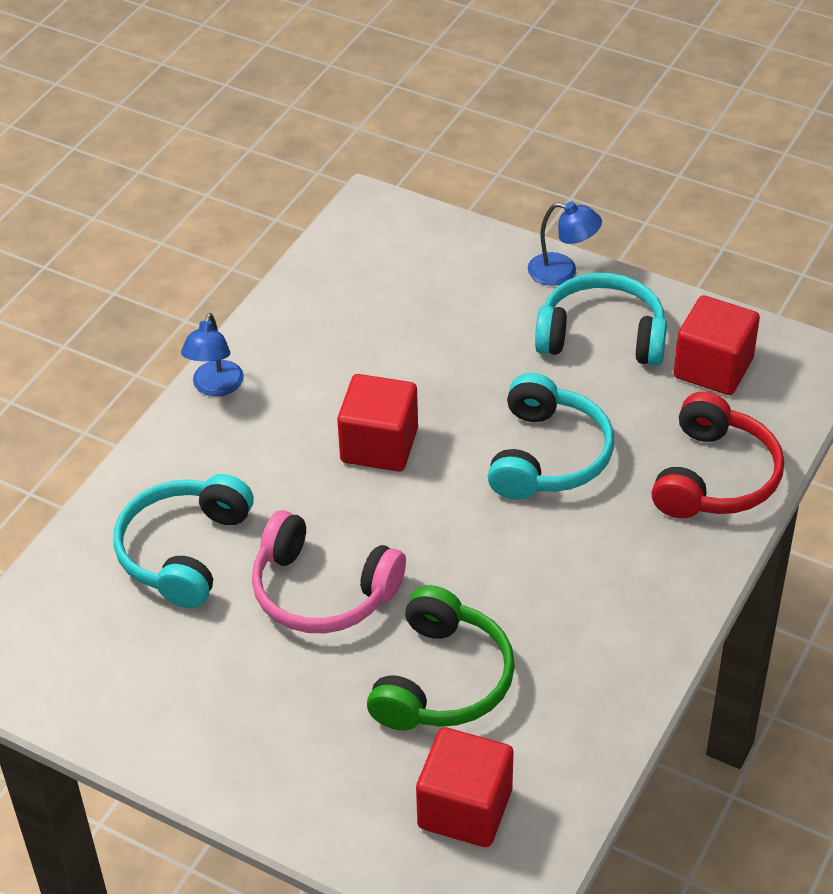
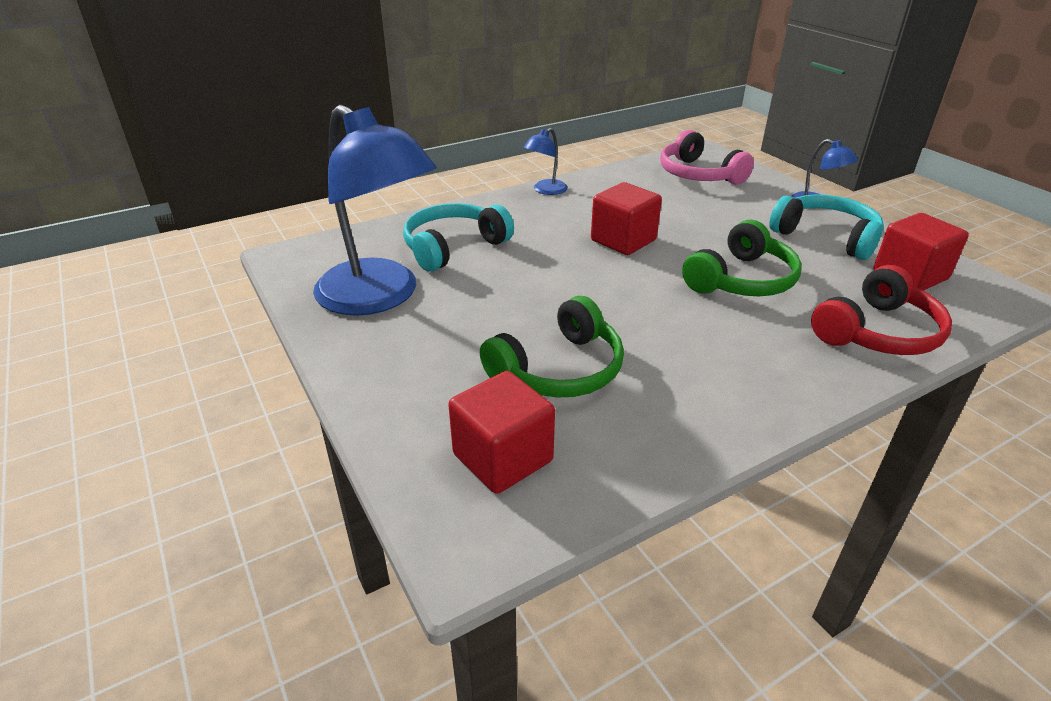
camera: 30 degrees right, 10 degrees down
(167, 674) = (379, 297): none -> blue lamp
(322, 591) = (519, 293): pink headphones -> pink headphones (698, 174)
(548, 456) = (742, 280): turquoise headphones -> green headphones

